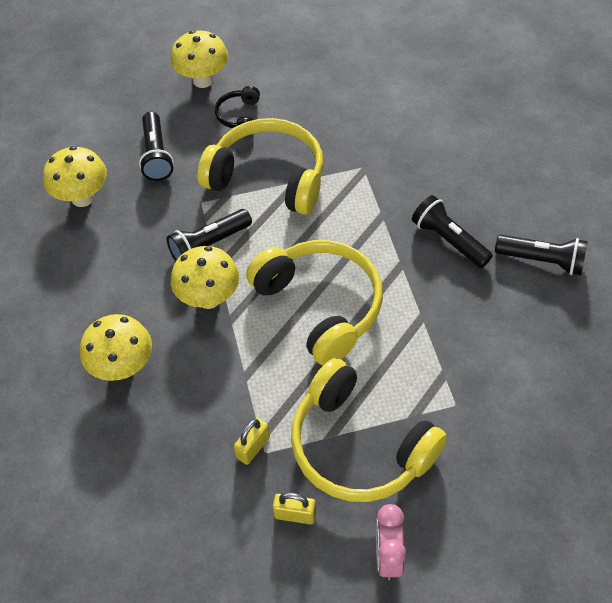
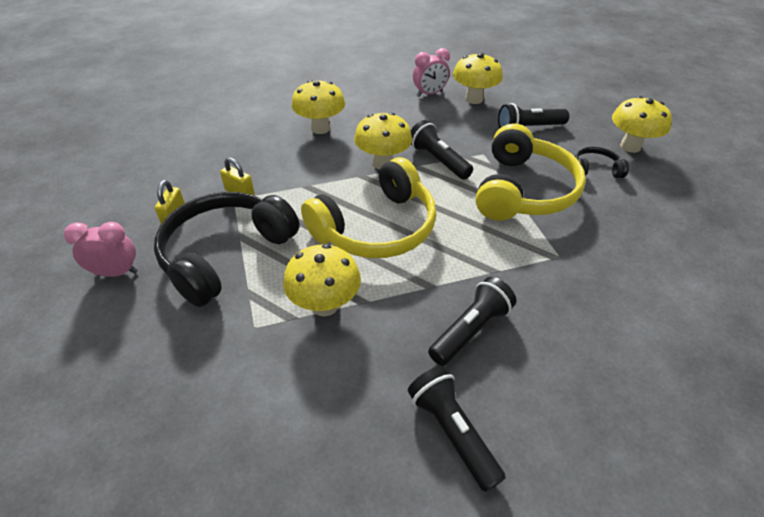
camera: 85 degrees right, 10 degrees down
(59, 243) = (429, 94): none -> pink clock
(359, 446) = (225, 254): yellow headphones -> black headphones
(426, 348) = (325, 305): none -> yellow mushroom
(542, 261) = (452, 432): black flashlight -> black flashlight turned 135 degrees clockwise

